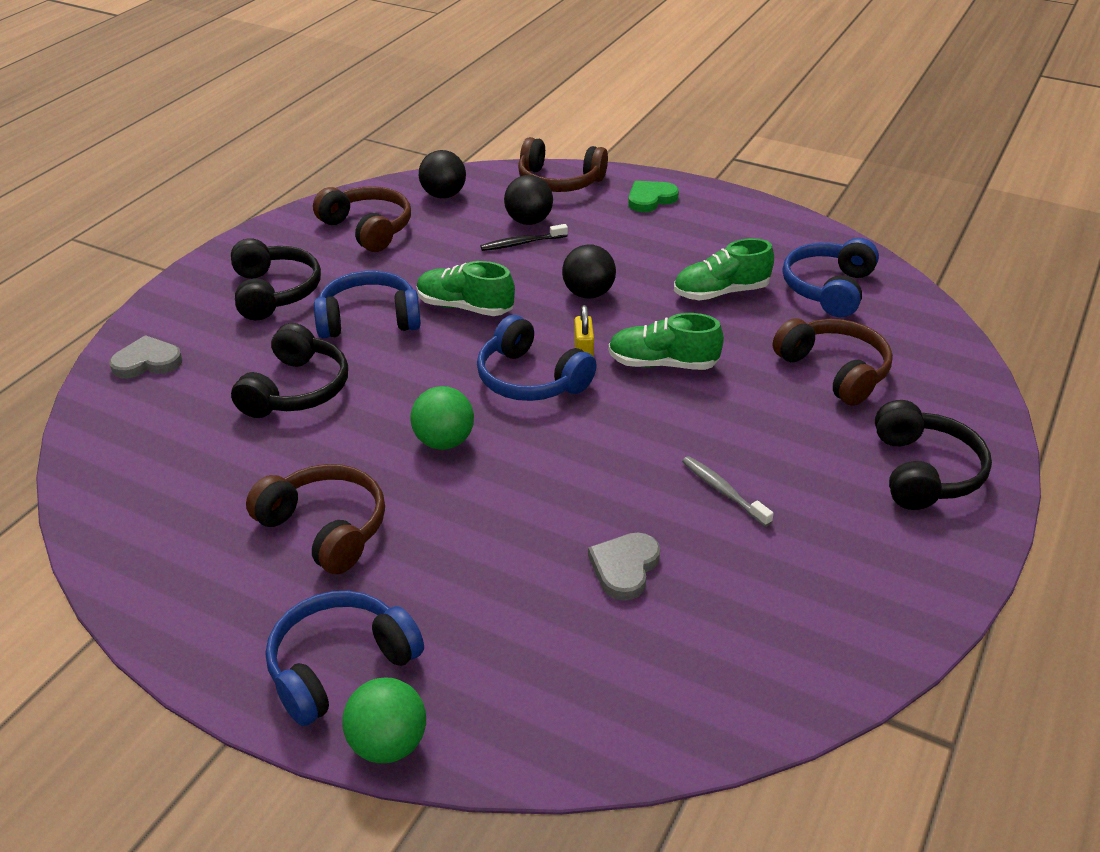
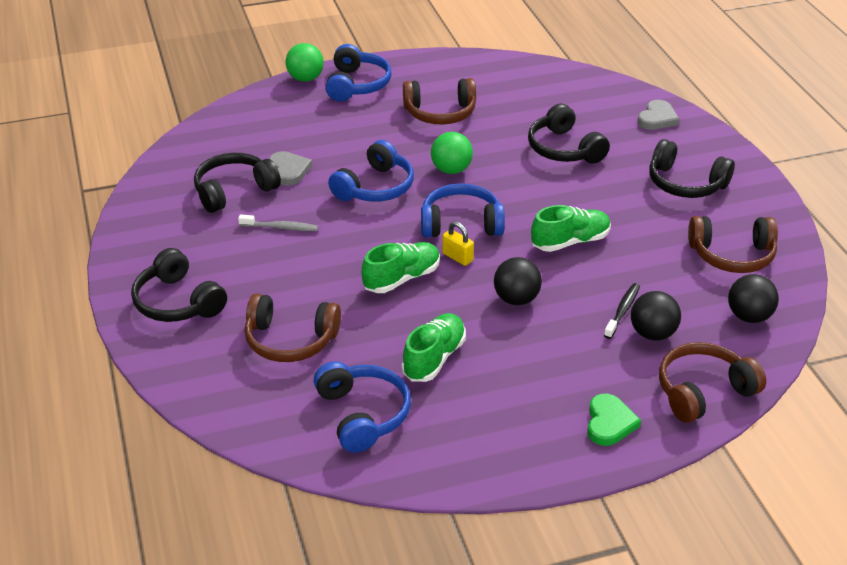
camera: 135 degrees right, 0 degrees up
(369, 320) = (605, 201): blue headphones -> blue headphones (375, 187)
(729, 581) = (234, 191): none -> black headphones

